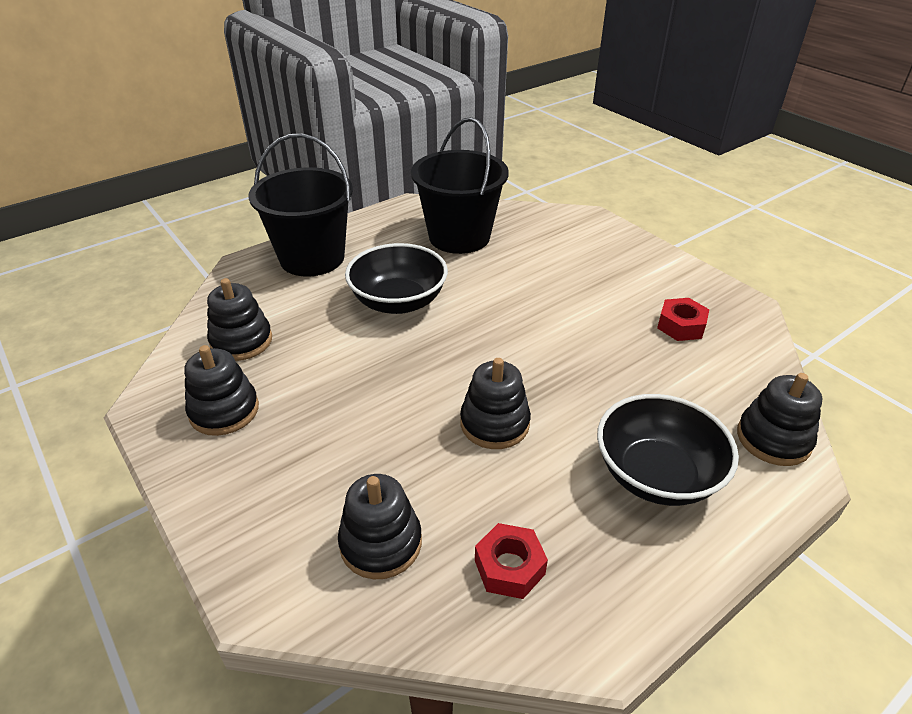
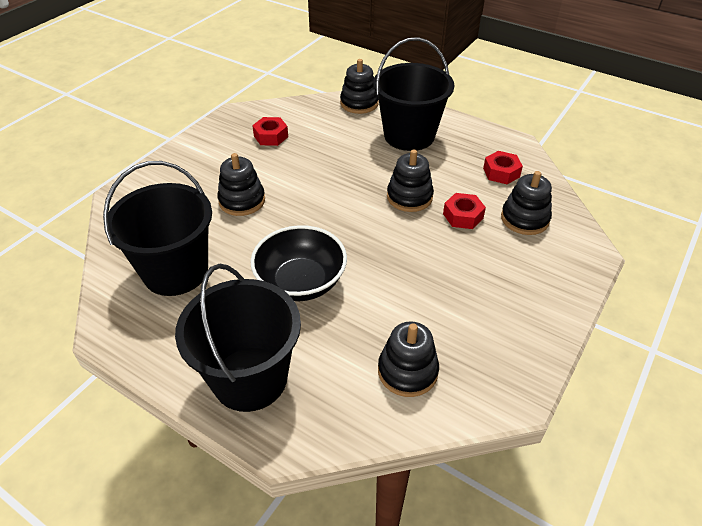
camera: 110 degrees left, 5 degrees up
(224, 411) = (488, 339): black stacking toy -> black stacking toy (242, 201)
(427, 467) = (463, 216): none -> red nut
(656, 474) = (409, 136): black bowl -> black bucket

